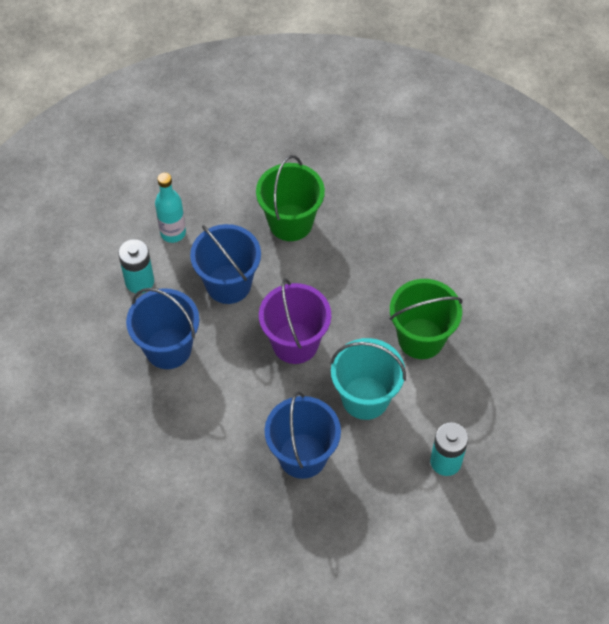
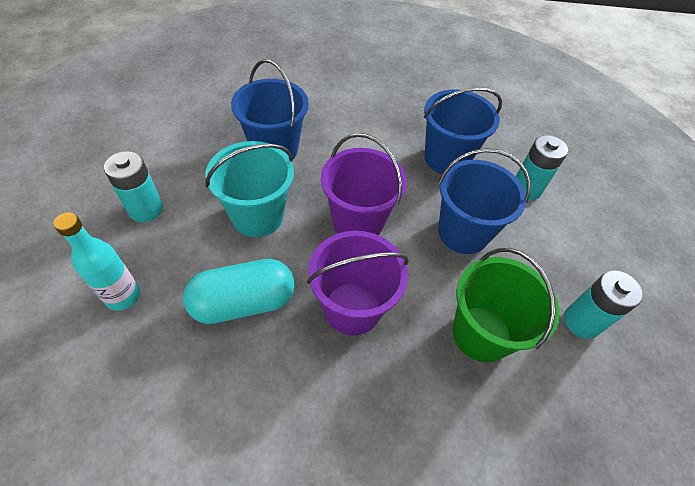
camera: 135 degrees right, 5 degrees down
(173, 233) = (557, 244): turquoise bottle -> turquoise bottle (123, 296)
(222, 187) = (581, 322): none -> turquoise battery
(354, 288) = (352, 308): none -> purple bucket
(421, 338) = (243, 302): green bucket -> turquoise capsule

